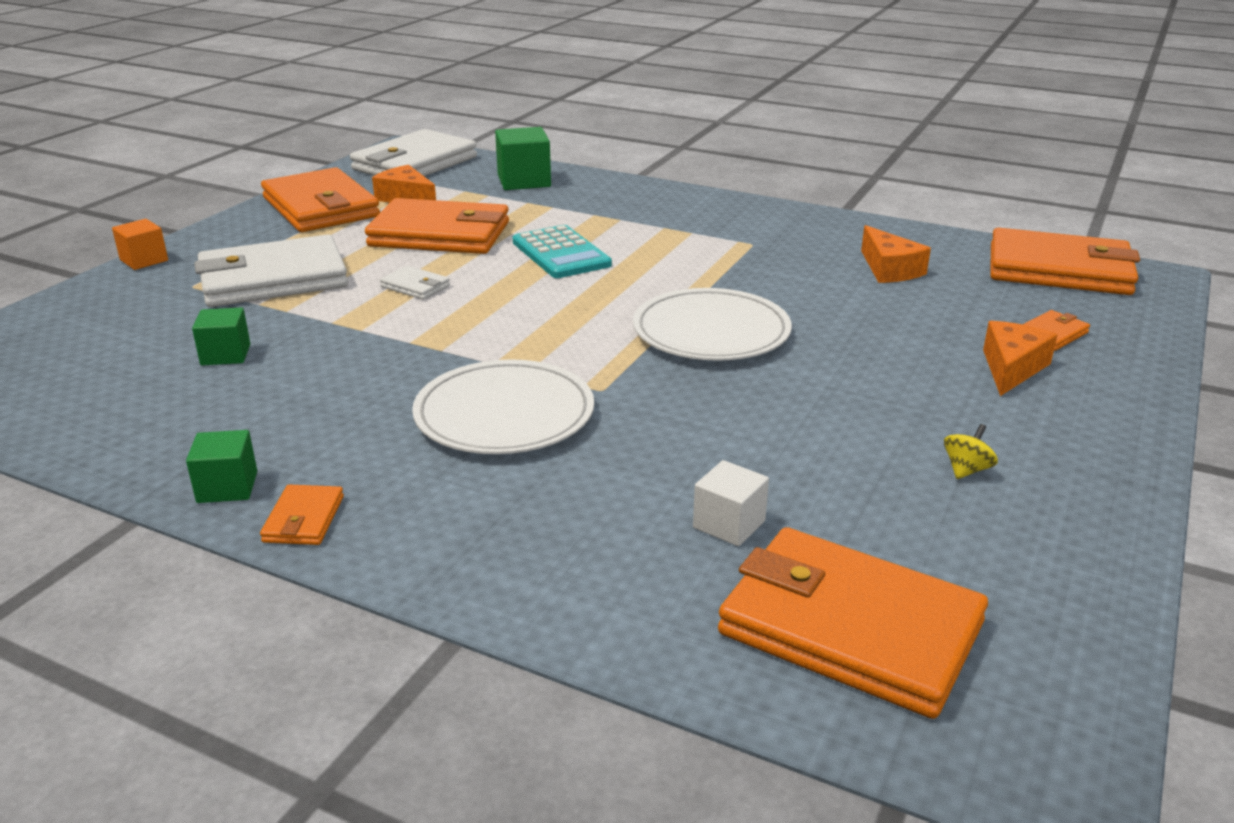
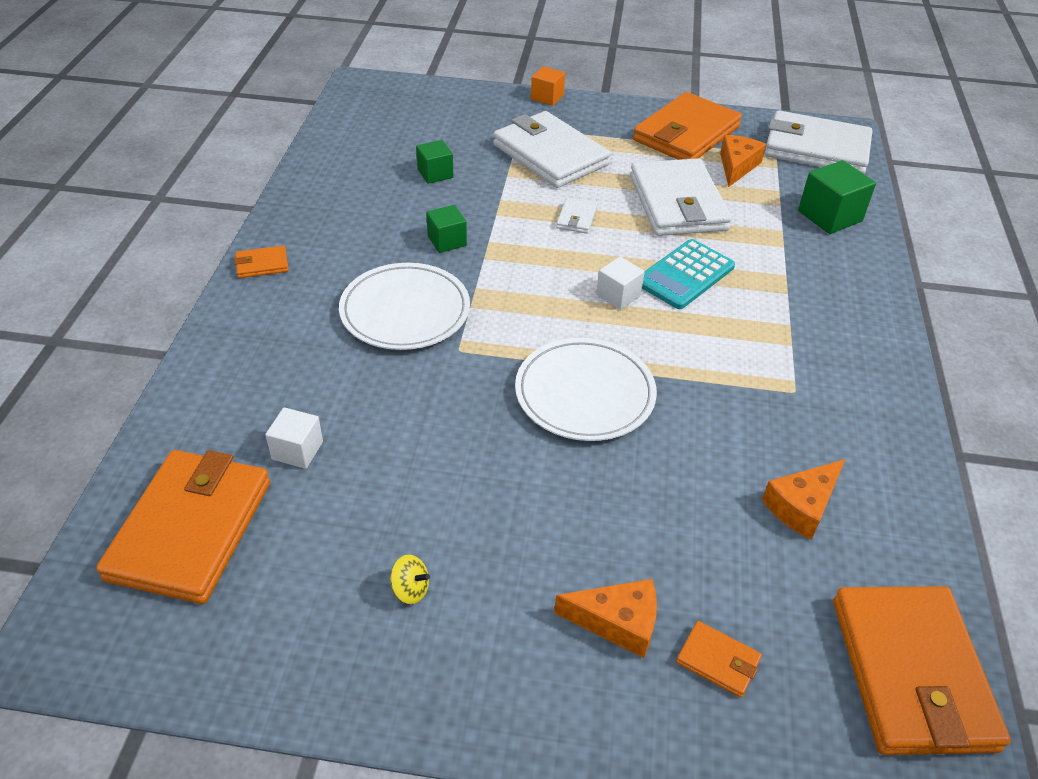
camera: 70 degrees right, 15 degrees up
(227, 487) = (287, 227): green cube -> green cube (447, 241)
(440, 234) = (677, 203): orange wallet -> white wallet
(568, 289) = (618, 295): none -> white cube

